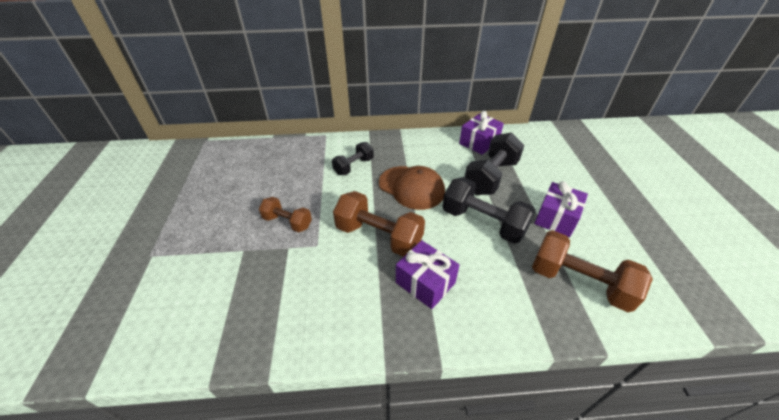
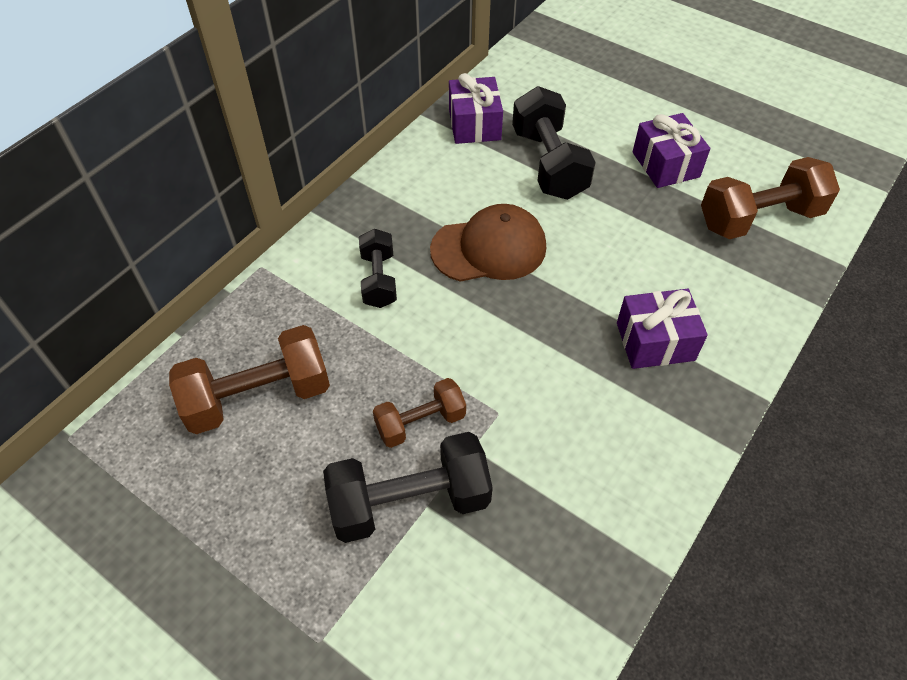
camera: 50 degrees left, 10 degrees up
(379, 236) = (544, 338): brown dumbbell -> brown dumbbell (258, 397)
(483, 222) = (615, 227): black dumbbell -> black dumbbell (410, 502)

